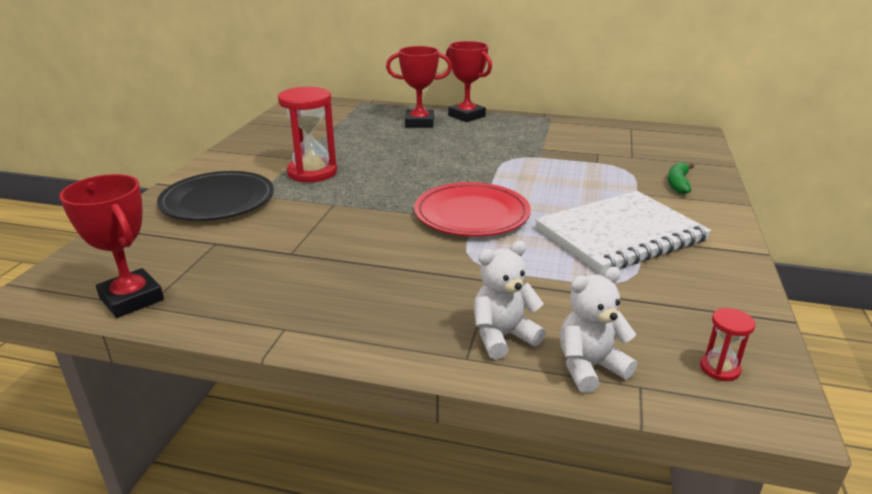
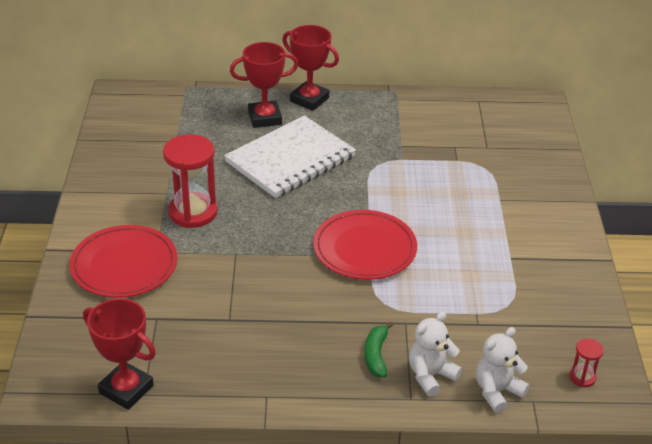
camera: 15 degrees left, 10 degrees up
(218, 201) = (124, 265): black plate -> red plate
(620, 234) = (494, 255): white notebook -> white notebook (290, 159)
(678, 184) = (533, 182): green banana -> green banana (376, 355)

